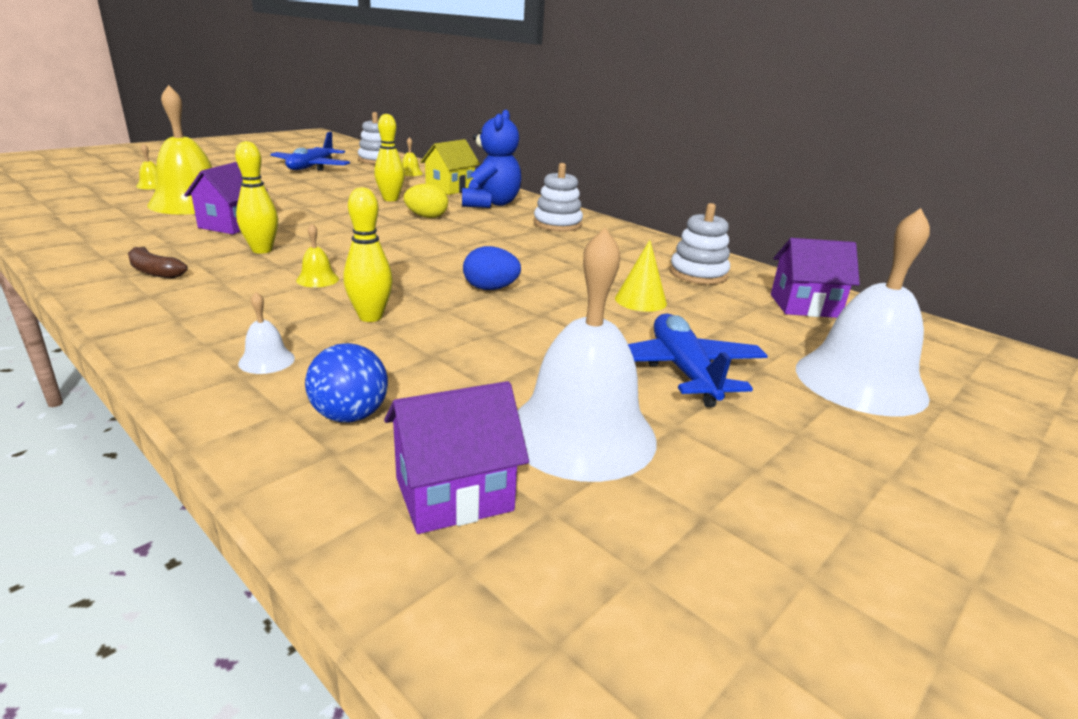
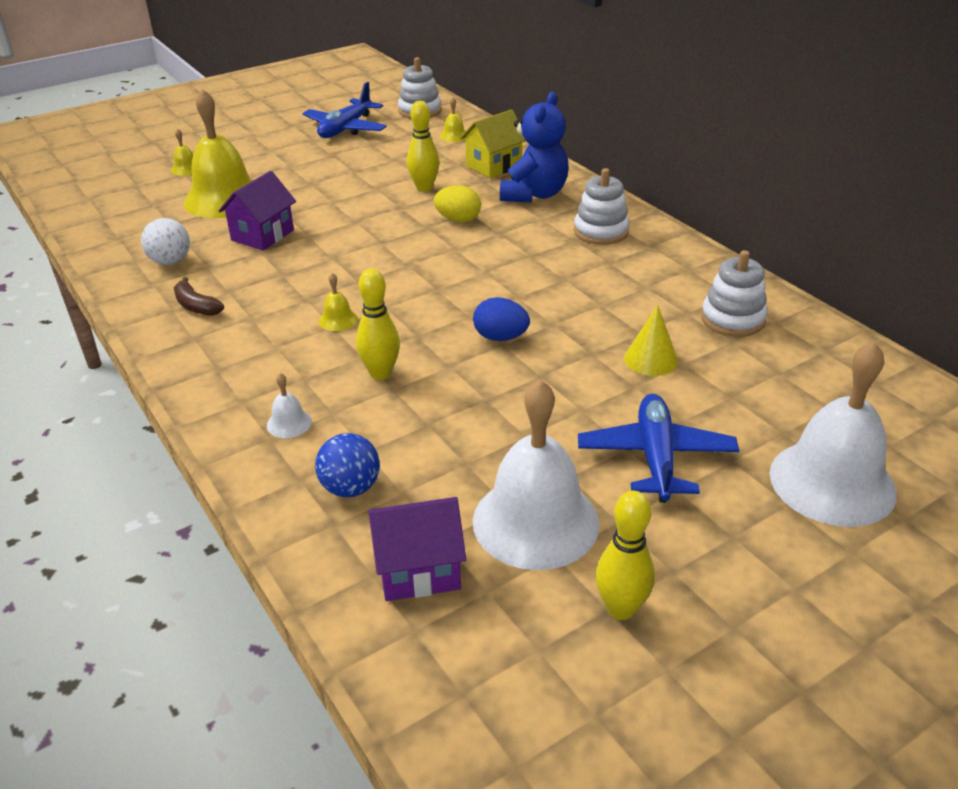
camera: 15 degrees right, 10 degrees up
(128, 241) = (170, 261): none -> white ball
(262, 250) = (289, 275): yellow bowling pin -> yellow bowling pin (621, 609)
(804, 306) = (832, 374): purple house -> none

